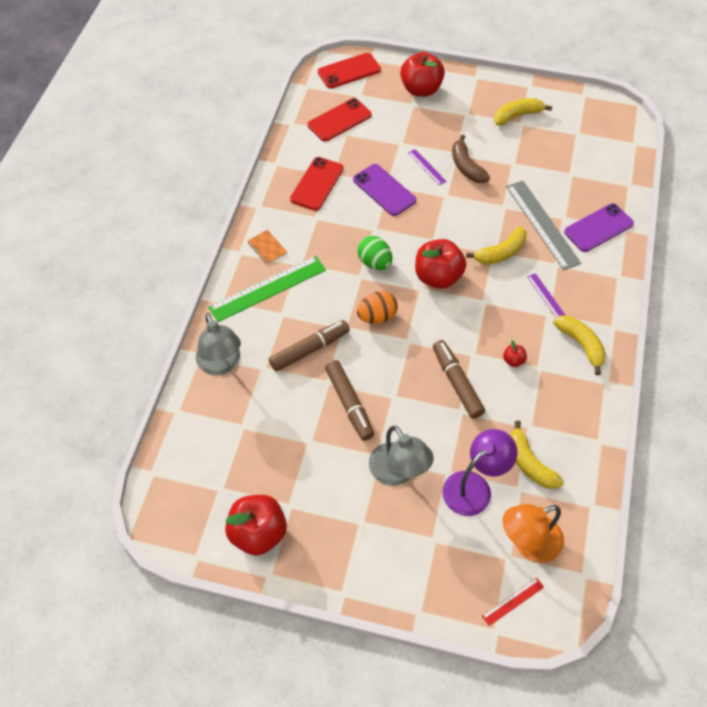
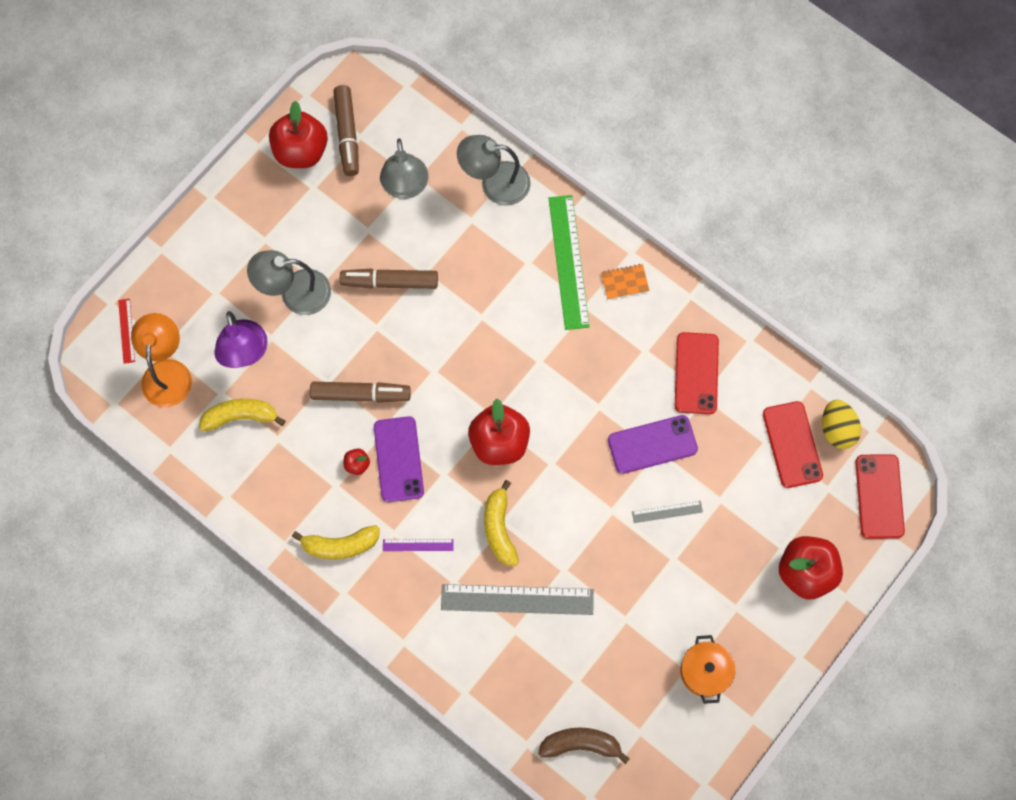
camera: 115 degrees right, 15 degrees up
(255, 430) = (405, 187): none -> grey lamp
(309, 349) = (471, 271): brown marker -> brown marker (347, 134)
(315, 102) = (837, 429): none -> yellow egg
(317, 184) = (696, 373): red phone -> red phone turned 45 degrees clockwise
(374, 262) = (551, 385): green egg -> none
(377, 317) = (479, 354): orange egg -> none
(427, 167) = (667, 512): purple ruler -> grey ruler
(466, 167) = (646, 559): brown banana -> brown banana (581, 744)
(517, 115) = (705, 672): yellow banana -> orange pot
(598, 228) = (480, 662): purple phone -> purple phone (398, 459)

